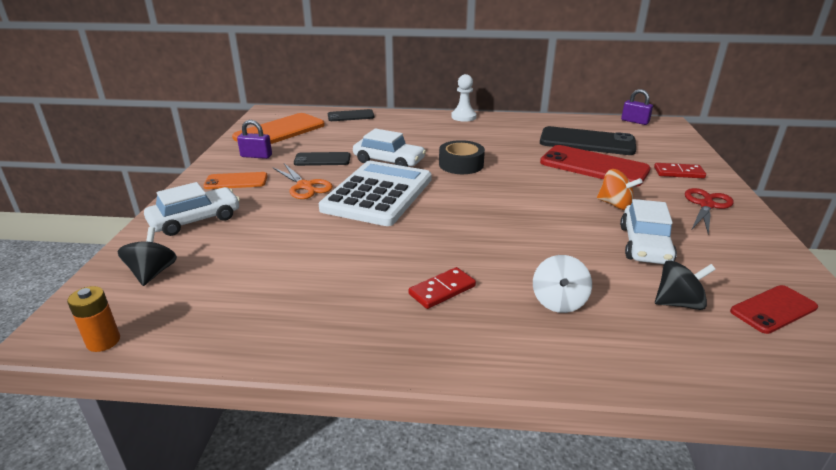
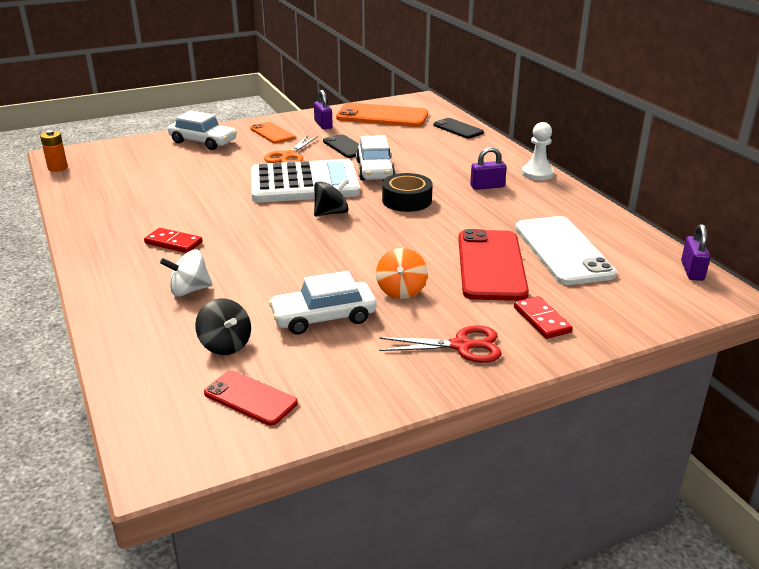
camera: 60 degrees right, 0 degrees up
(153, 273) = (130, 154): black spinning top -> black spinning top (331, 213)
(467, 135) = (487, 186): none -> purple padlock
(587, 142) = (562, 251): black phone -> white phone

